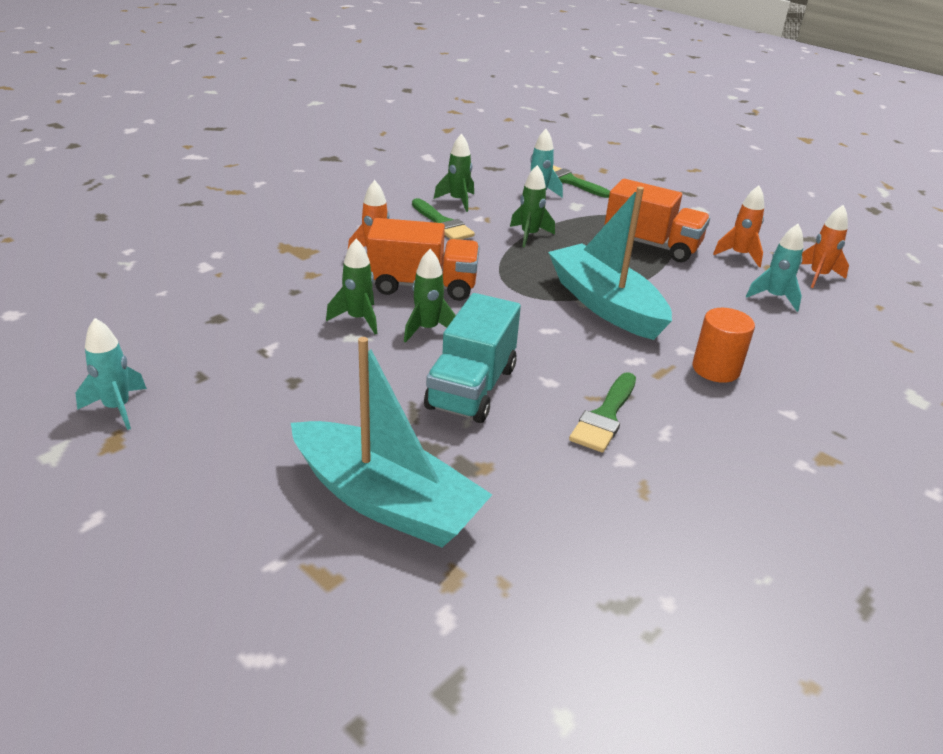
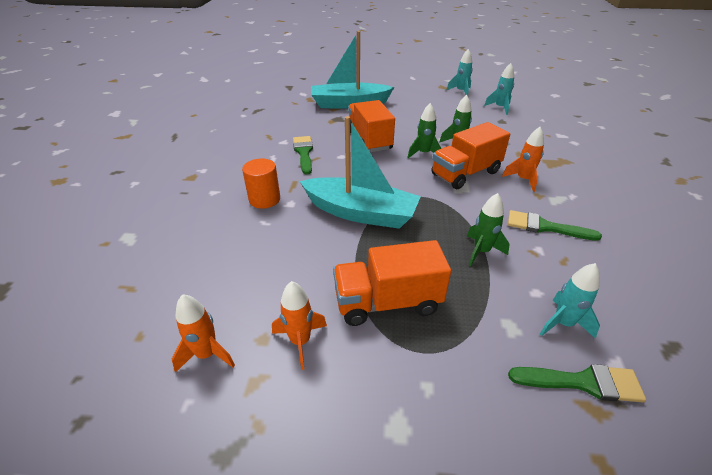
camera: 145 degrees right, 5 degrees up
(458, 201) = (586, 261): green rocket -> none
(471, 388) = (369, 140): turquoise truck -> orange truck
(774, 297) = (245, 290): turquoise rocket -> turquoise rocket (500, 108)

